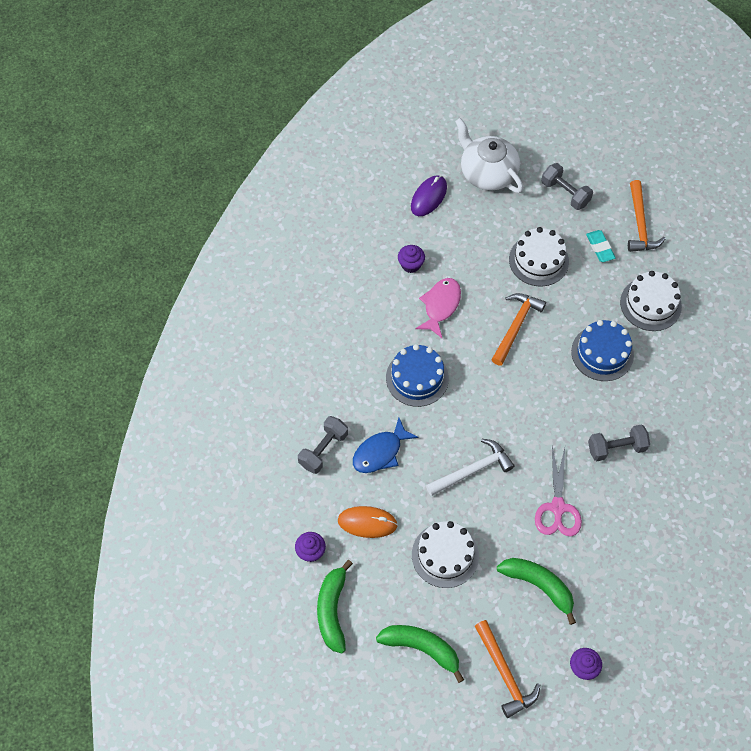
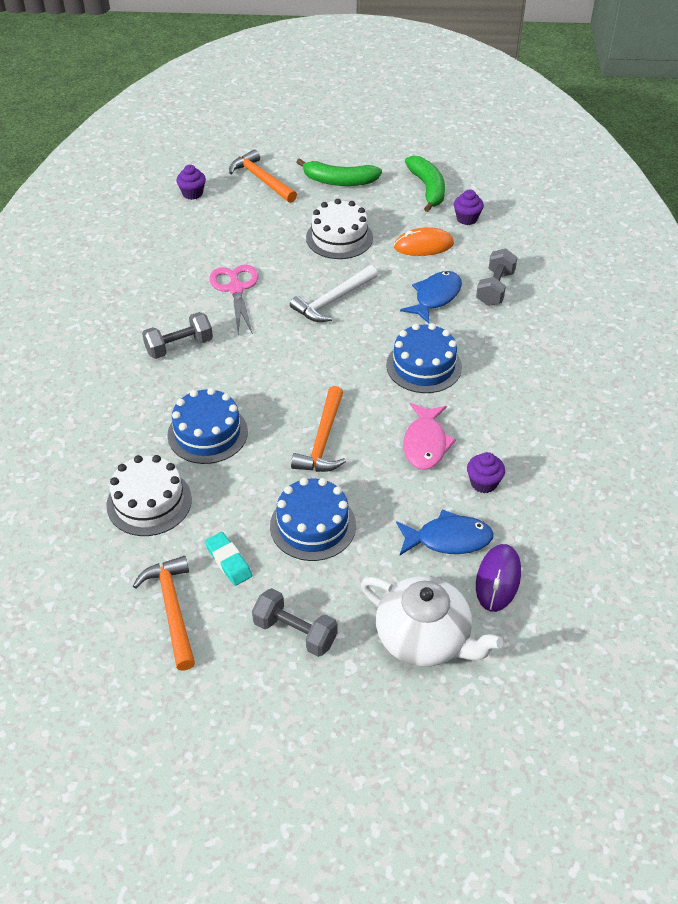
camera: 165 degrees right, 15 degrees down
(450, 230) = (448, 539): none -> blue fish
(538, 260) = (313, 525): white cake -> blue cake
(539, 585) = (243, 233): green banana -> none

